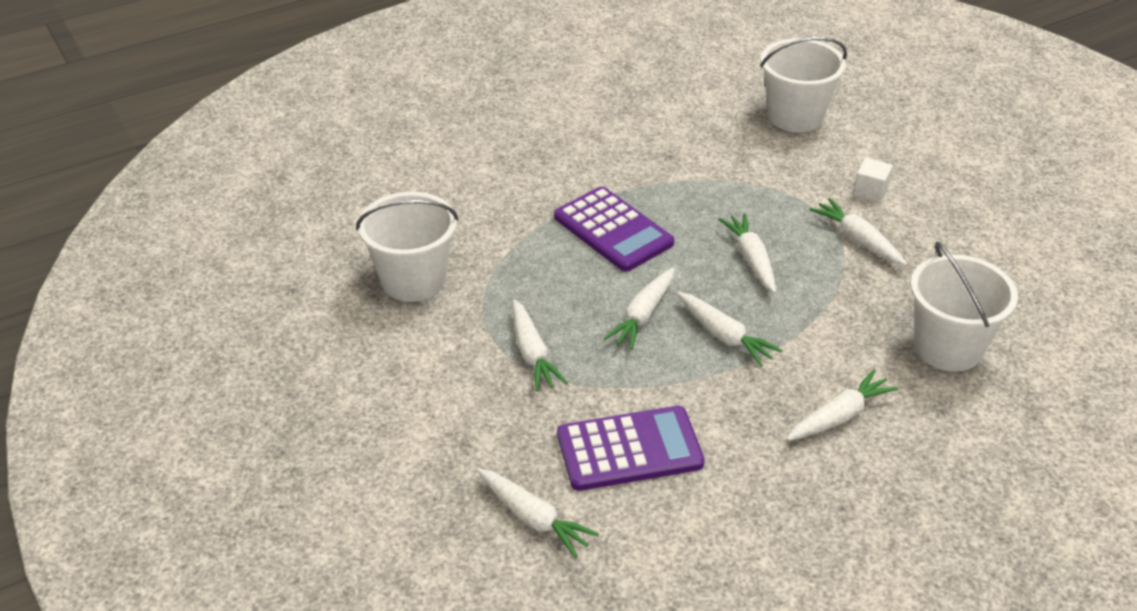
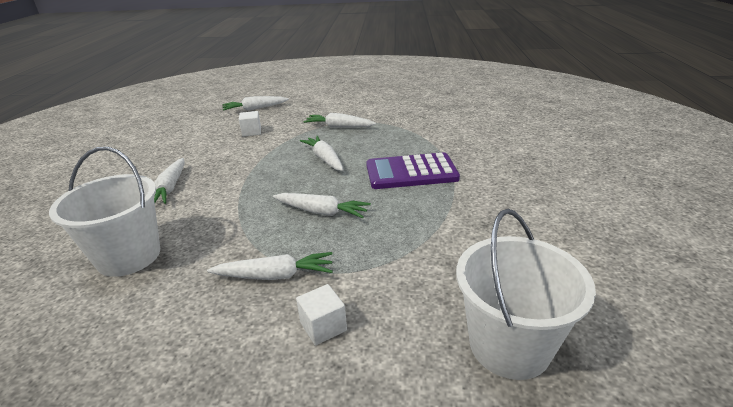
camera: 125 degrees right, 10 degrees down
(413, 280) = (427, 114): white bucket -> none
(629, 449) = (251, 132): purple calculator -> white cube
(724, 336) = (274, 176): white carrot -> none

